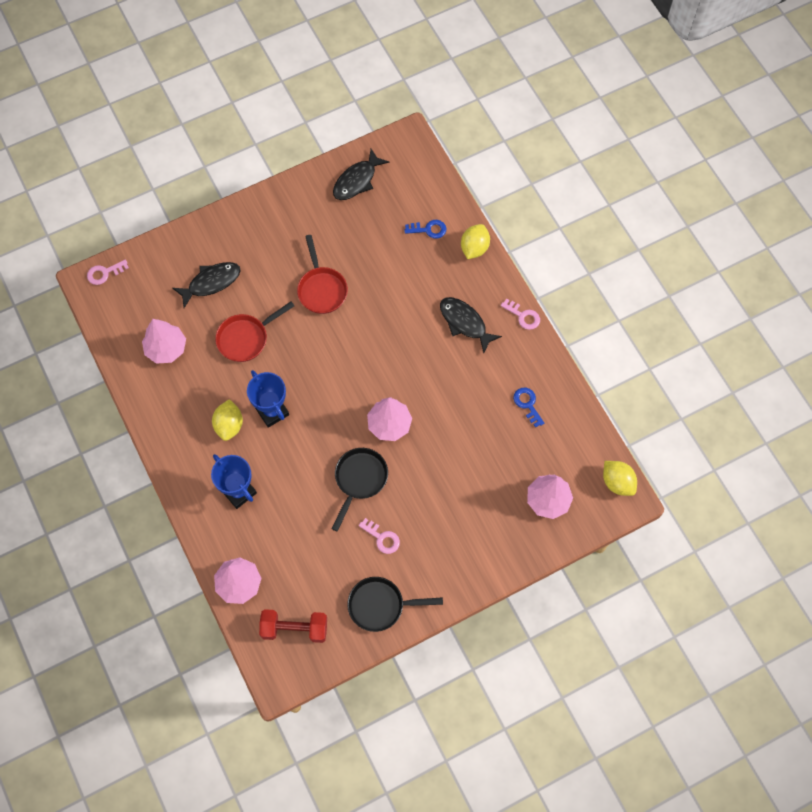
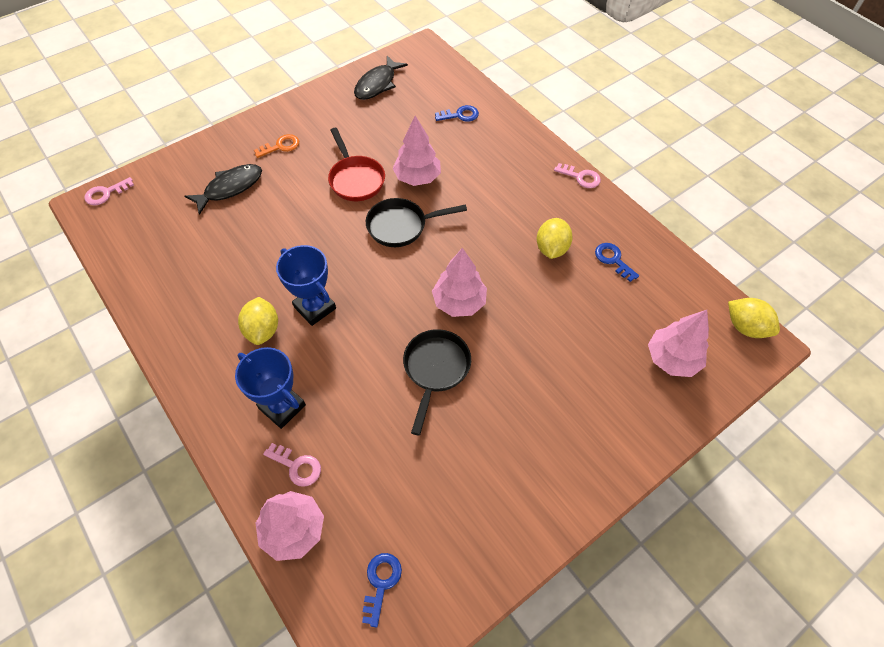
camera: 10 degrees left, 10 degrees down
(166, 348) = (180, 258): pink tree -> pink tree (417, 178)
(246, 338) = (275, 236): red pan -> none
(259, 243) = (281, 146): none -> orange key
(294, 628) = (381, 583): red dumbbell -> blue key
(380, 605) = (496, 527): black pan -> black pan (401, 226)
(382, 538) = (479, 436): pink key -> pink key (297, 466)
(465, 323) = (520, 191): black fish -> none
(474, 248) = (511, 125): yellow lemon -> yellow lemon (551, 248)

